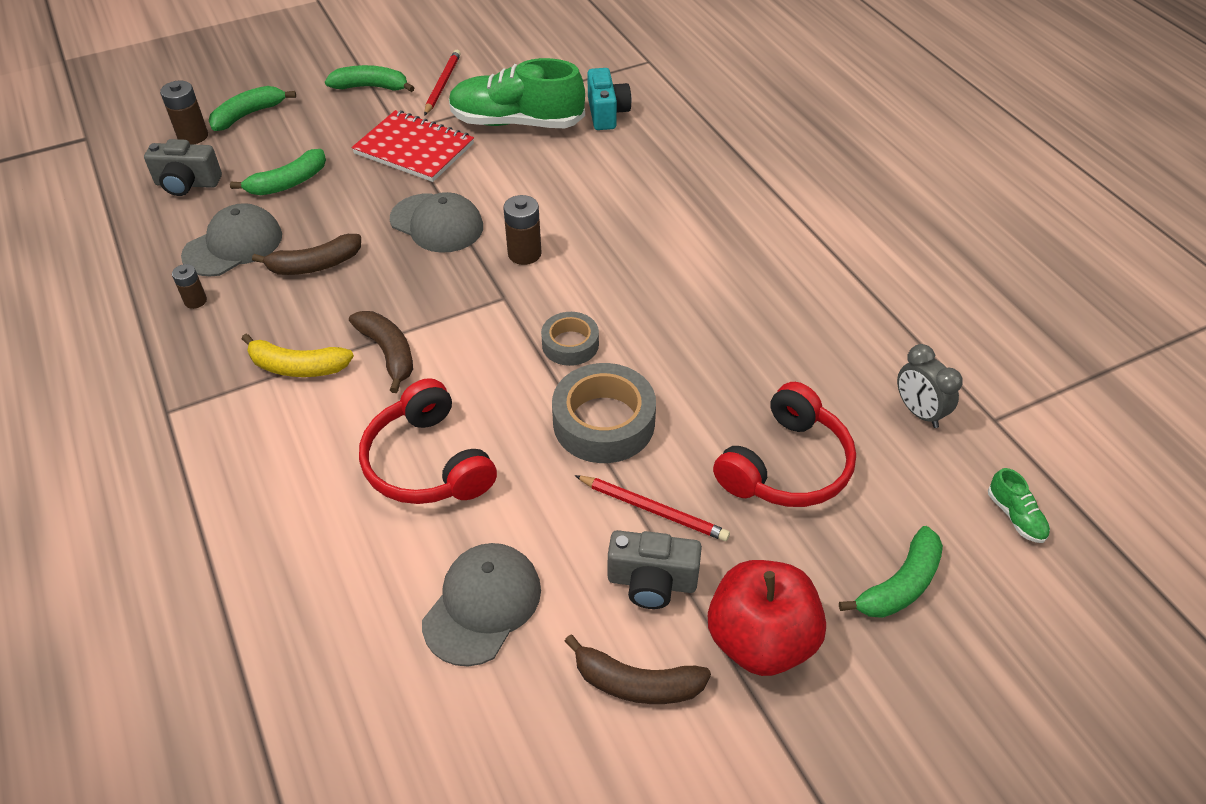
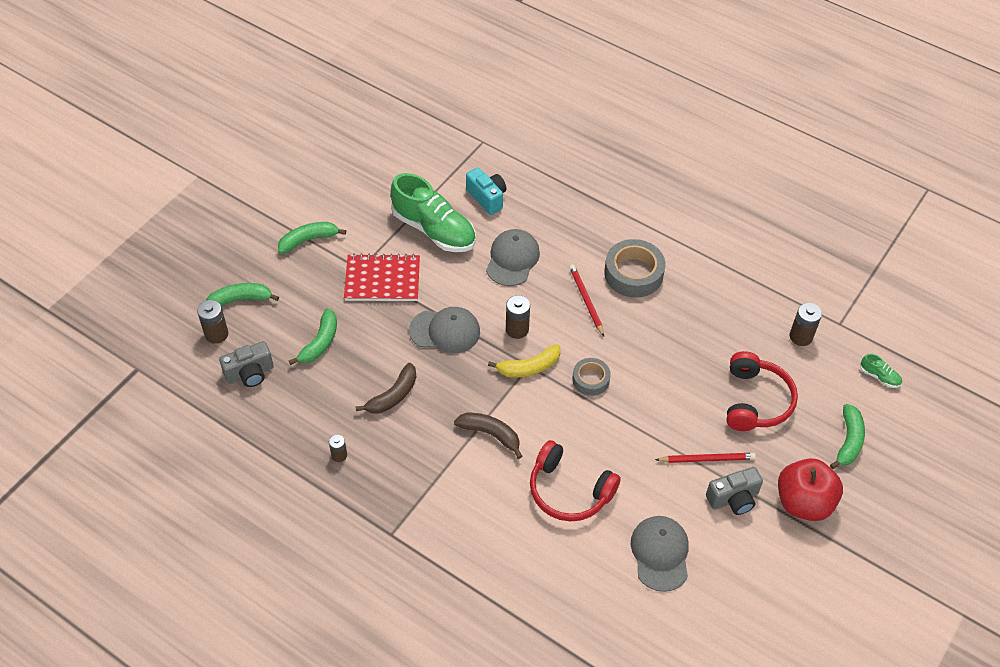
camera: 30 degrees left, 5 degrees up
(233, 245) = (326, 405): grey cap -> grey cap (512, 259)
(248, 115) = (240, 299): green banana -> green banana turned 60 degrees clockwise
(297, 367) = (444, 469): yellow banana -> yellow banana (529, 367)
(442, 84) = (357, 218): red pencil -> red pencil (586, 300)
(517, 122) = (434, 229): green shoe -> green shoe turned 120 degrees counterclockwise
(604, 422) = (645, 420): grey tape -> grey tape (633, 274)
(636, 683) = (762, 554): brown banana -> none
(918, 412) = (801, 337): grey clock -> brown battery

